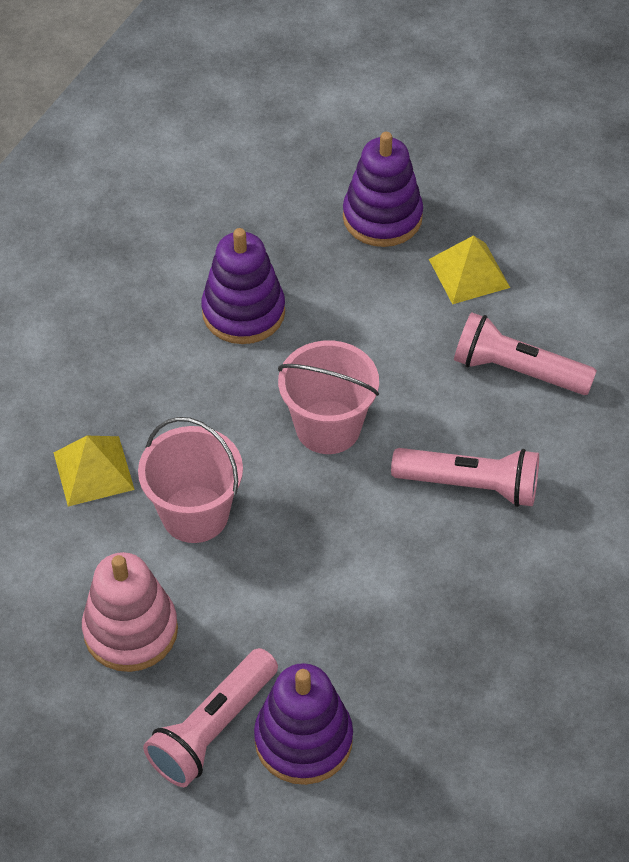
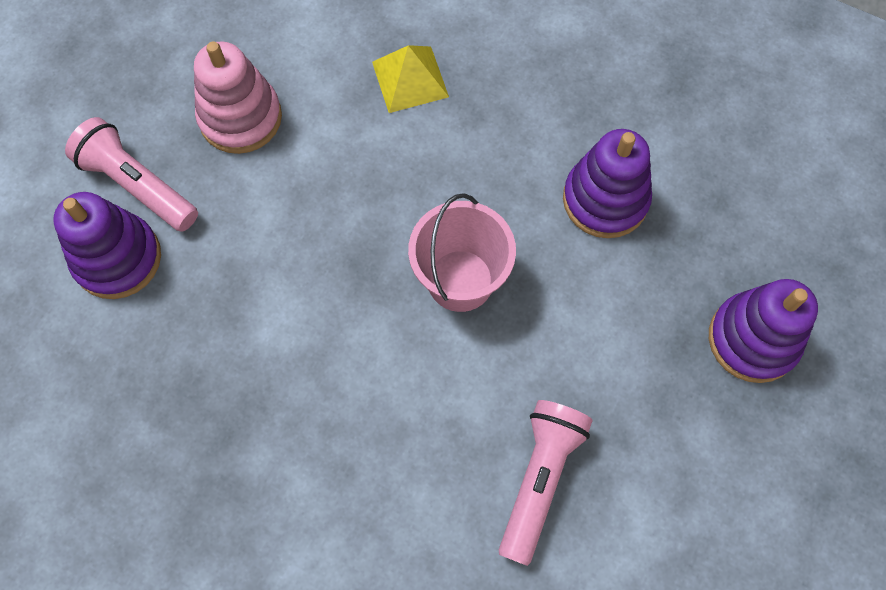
camera: 90 degrees right, 15 degrees up
(195, 514) = (360, 164): pink bucket -> none
(469, 273) = (678, 433): yellow pyramid -> none
(470, 485) = (387, 419): pink flashlight -> none

